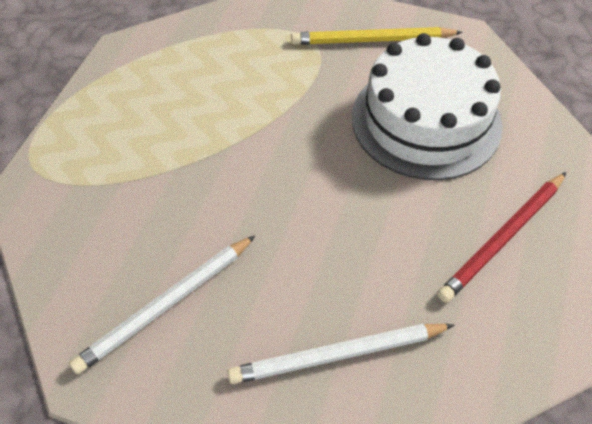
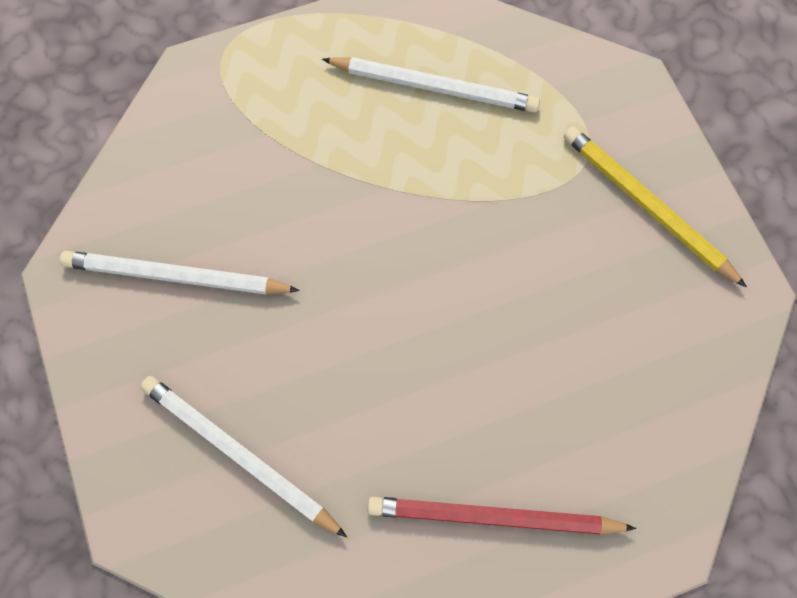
camera: 50 degrees right, 15 degrees up
(190, 78) = (434, 87): none -> white pencil
(426, 120) = (582, 339): white cake -> none

